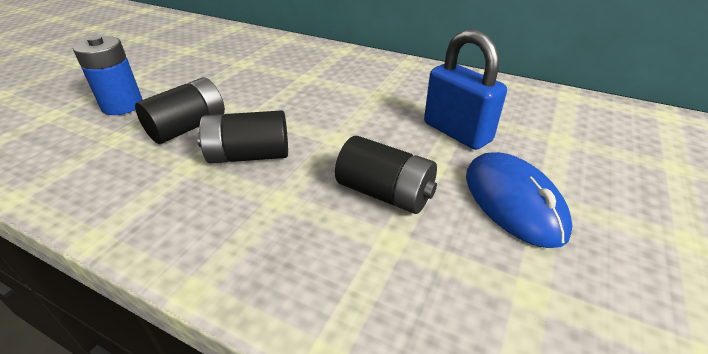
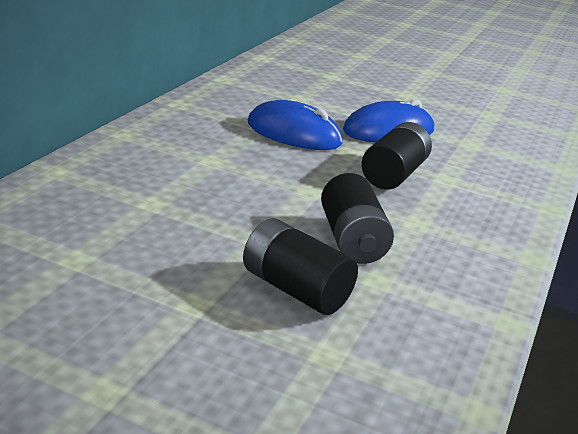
camera: 95 degrees left, 10 degrees down
(122, 105) = (228, 368): blue battery -> none
(457, 132) = (294, 133): blue padlock -> blue mouse

